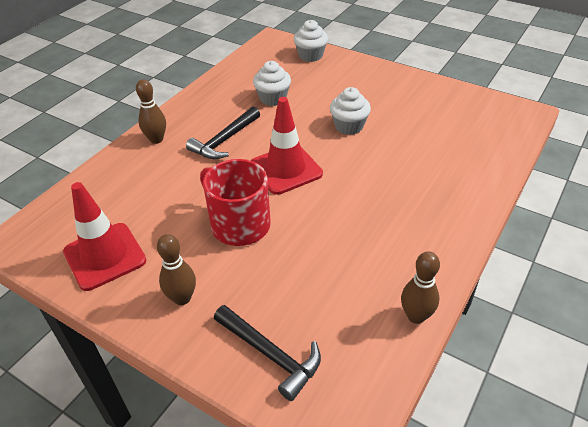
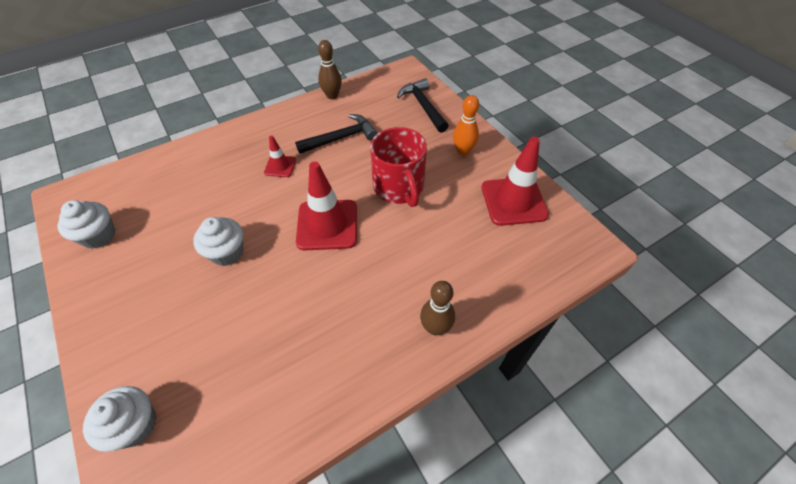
camera: 155 degrees left, 10 degrees up
(182, 298) = (463, 151): brown bowling pin -> orange bowling pin
(224, 140) = (361, 290): black hammer -> black hammer (341, 138)
(273, 98) = (263, 341): white cupcake -> white cupcake (99, 236)
(379, 199) = (280, 166): none -> red traffic cone

